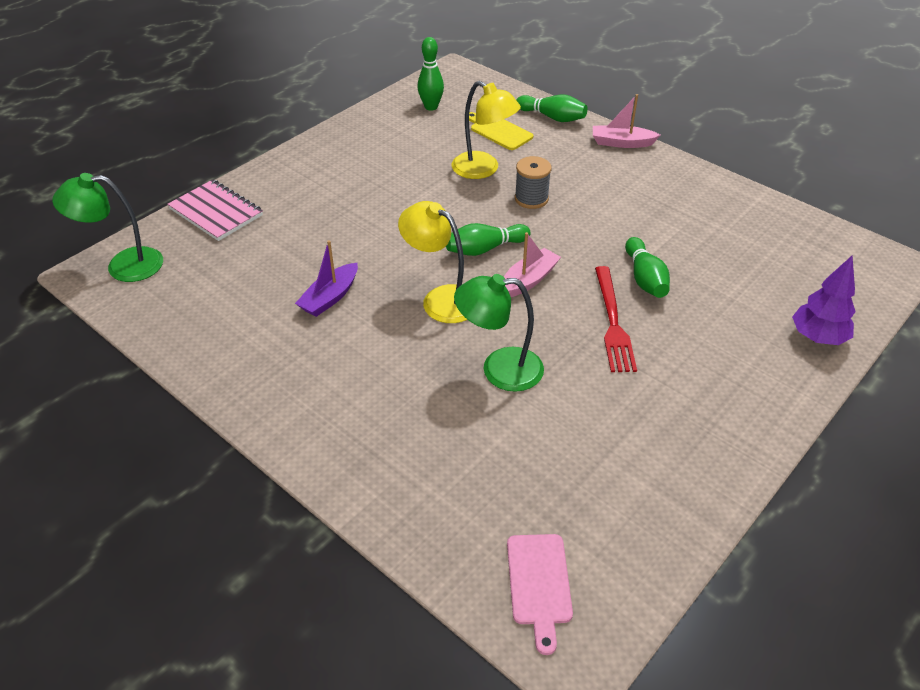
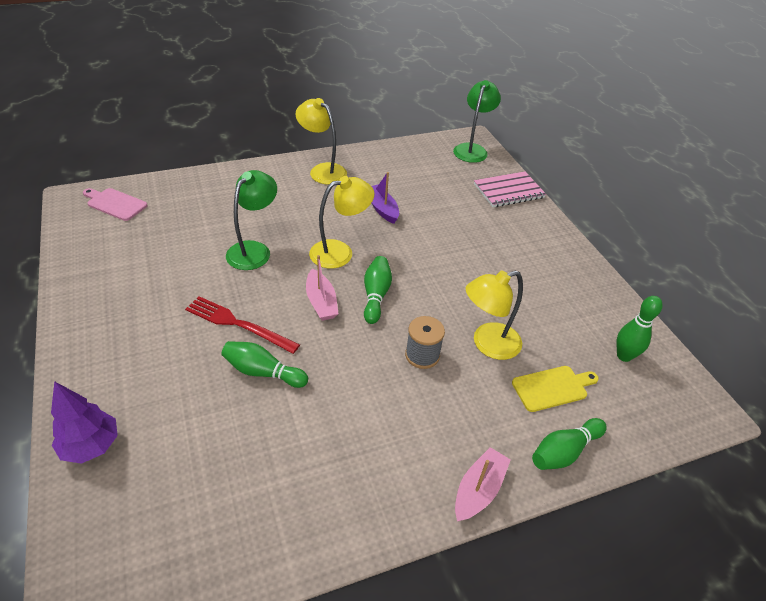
camera: 115 degrees right, 0 degrees up
(277, 389) = (322, 170): none -> yellow lamp

